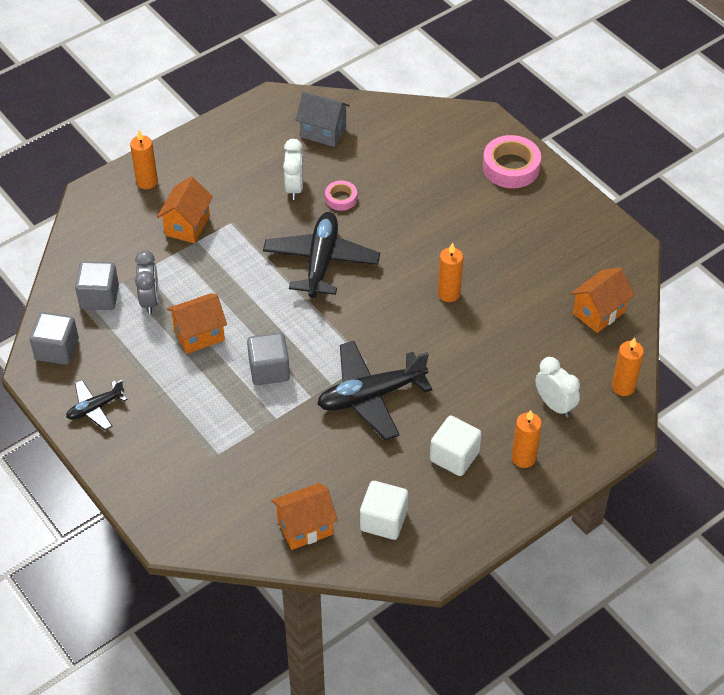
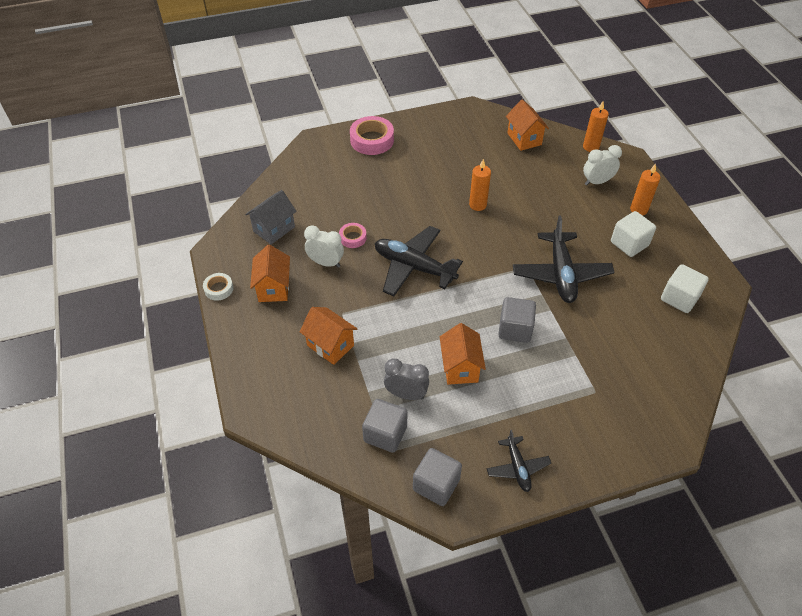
camera: 70 degrees left, 0 degrees up
(147, 182) = (260, 363): orange candle -> none
(223, 120) = (219, 289): none -> white tape
(305, 527) = (678, 347): orange house -> orange house (273, 288)

